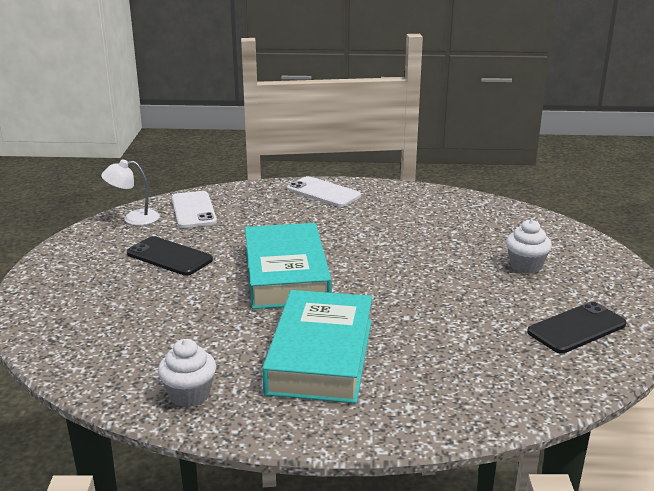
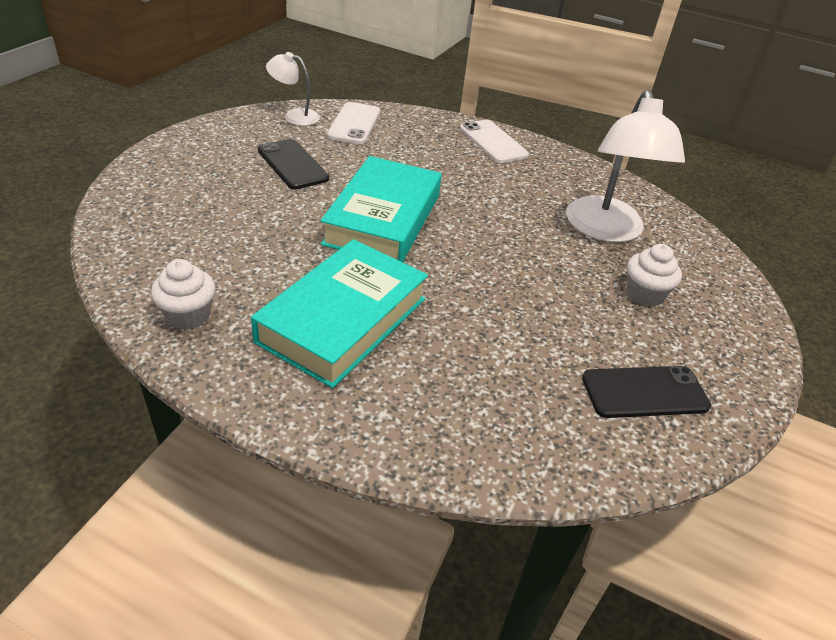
camera: 20 degrees right, 15 degrees up
(463, 231) = (606, 230): none -> white lamp

